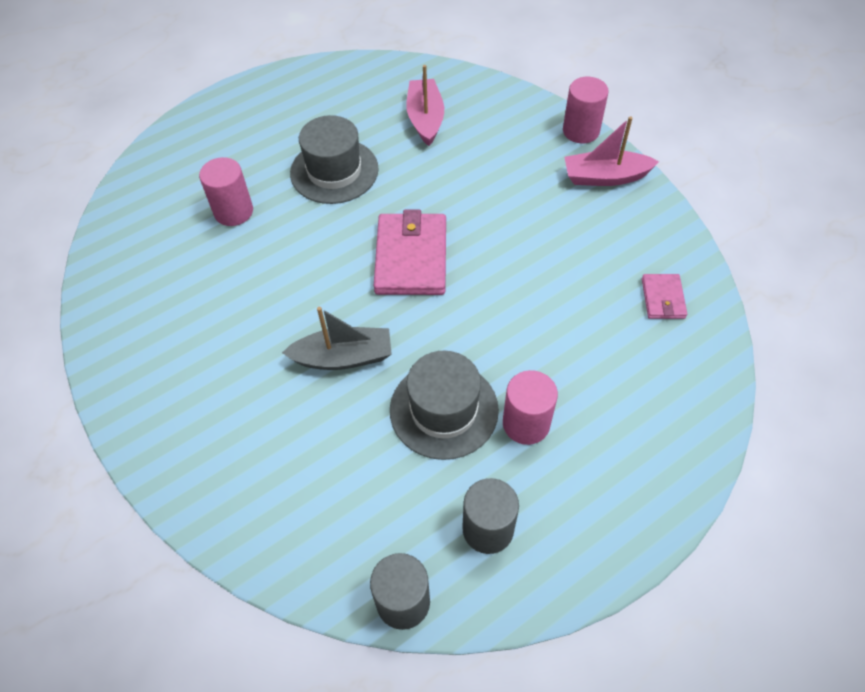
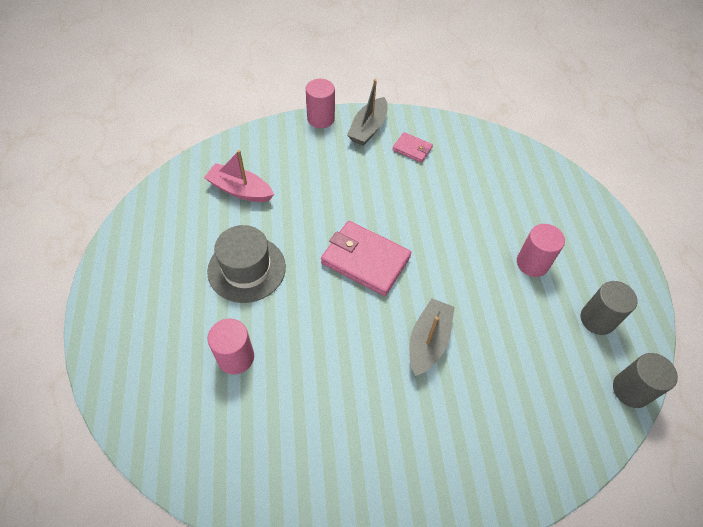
camera: 65 degrees left, 0 degrees up
(444, 410) = (501, 301): grey hat -> none
(605, 177) = (368, 128): pink boat -> grey boat
(663, 298) = (477, 154): pink wallet -> pink wallet (412, 149)

